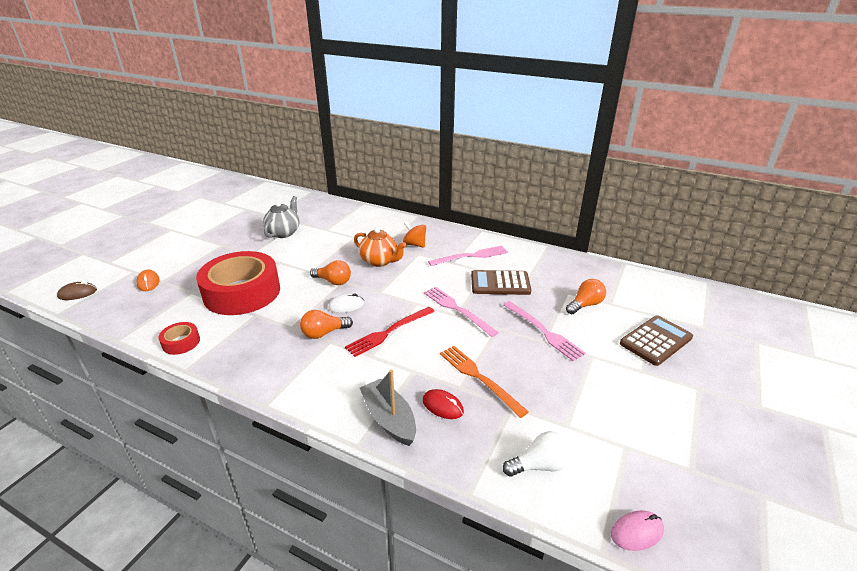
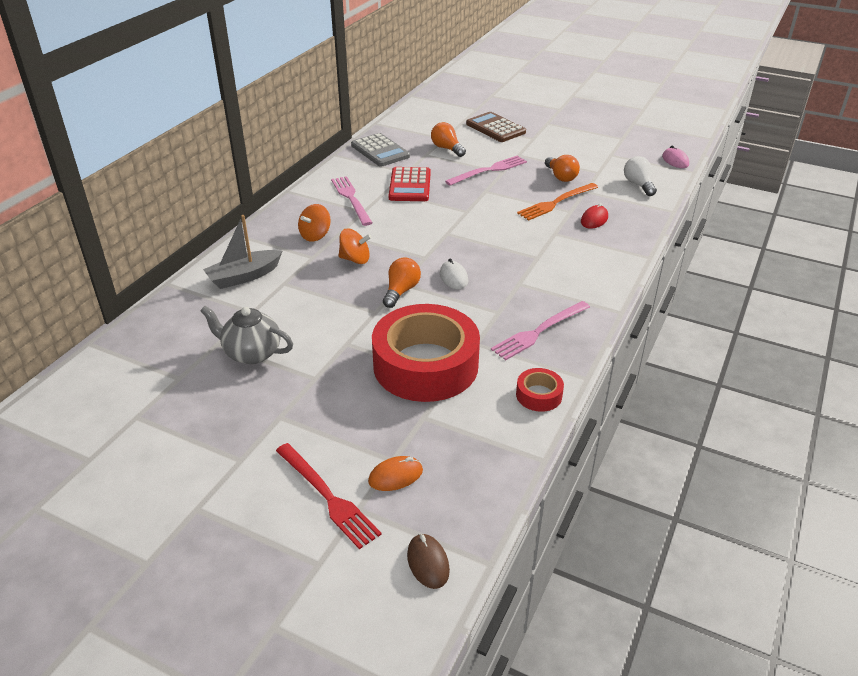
camera: 90 degrees left, 5 degrees up
(324, 333) = (506, 288): orange light bulb -> orange light bulb (561, 177)
(380, 261) = (355, 259): orange teapot -> orange spinning top
(389, 332) = (499, 248): red fork -> red fork (327, 497)
(389, 419) = (616, 243): grey boat -> grey boat (244, 276)
(457, 309) = (457, 210): pink fork -> pink fork (539, 331)
(500, 283) = (410, 185): brown calculator -> red calculator
(564, 267) = (380, 151): none -> grey calculator

